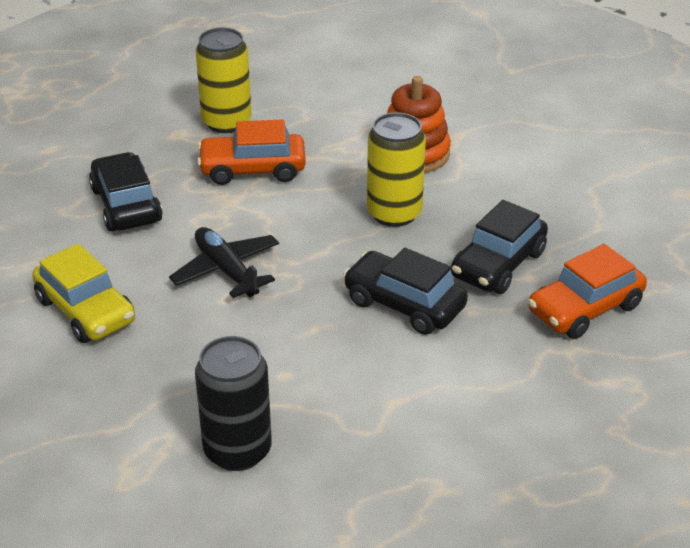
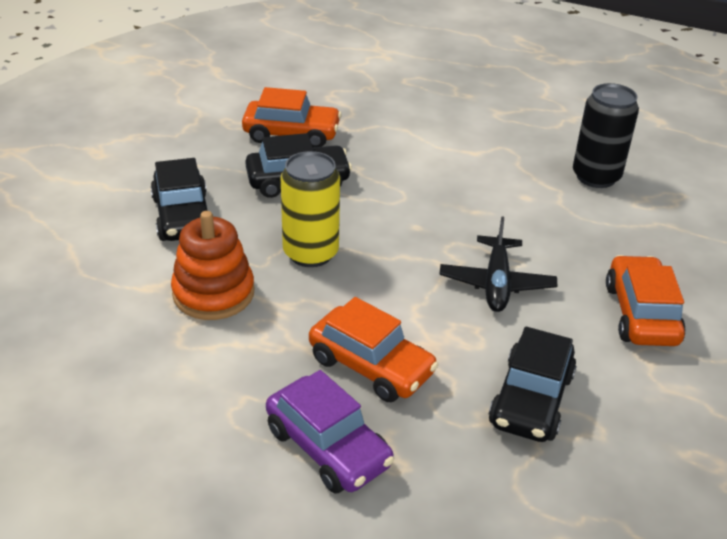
camera: 140 degrees left, 0 degrees up
(86, 310) = (641, 314): yellow car -> orange car
(226, 122) = (328, 447): yellow can -> purple car
(404, 304) = (396, 193): black car -> black car (183, 216)

